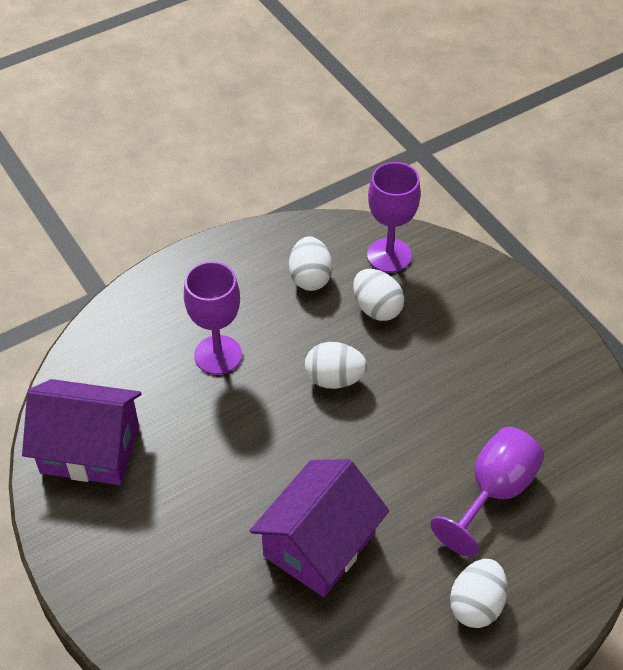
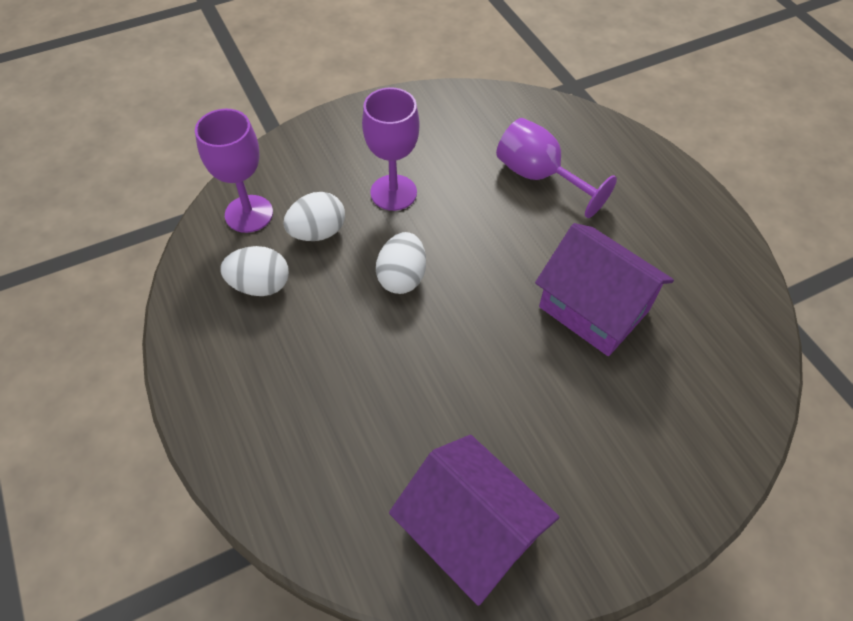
camera: 85 degrees left, 5 degrees up
(90, 449) = (470, 531): purple house -> purple house turned 60 degrees counterclockwise
(218, 355) = (351, 383): purple goblet -> purple goblet (393, 192)
(476, 604) = (647, 204): white egg -> none

